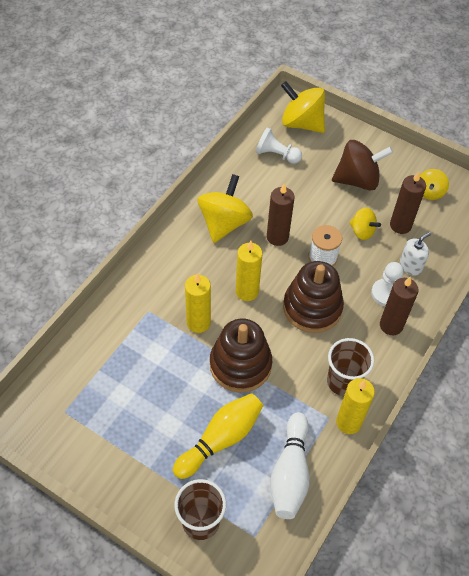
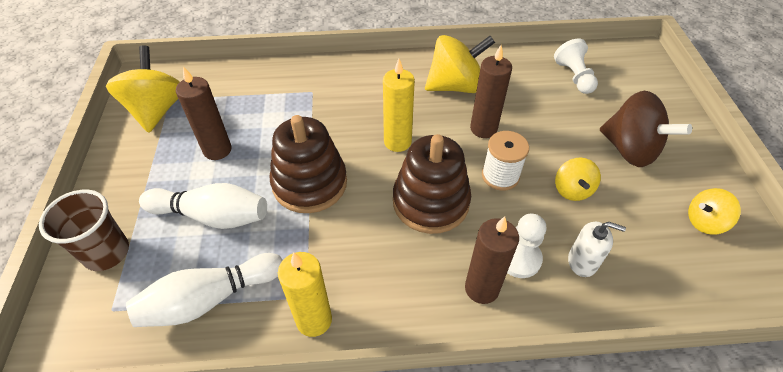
camera: 55 degrees right, 5 degrees down
(198, 323) = (330, 128): yellow candle -> none
(221, 439) = (212, 216): yellow bowling pin -> white bowling pin
(301, 123) = (634, 73): yellow spinning top -> yellow spinning top (157, 110)
(343, 381) = (363, 283): brown cup -> none
(400, 225) = (623, 220): brown candle -> brown candle (217, 150)

